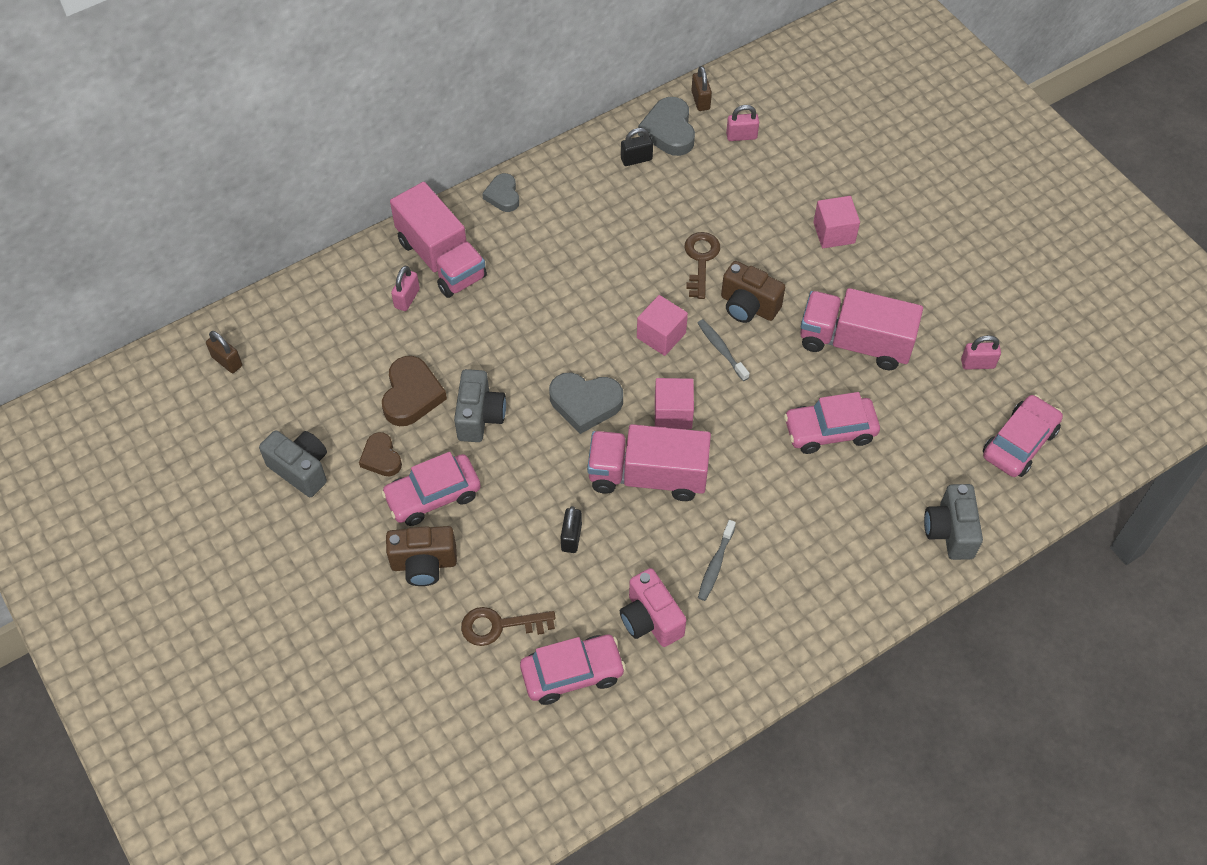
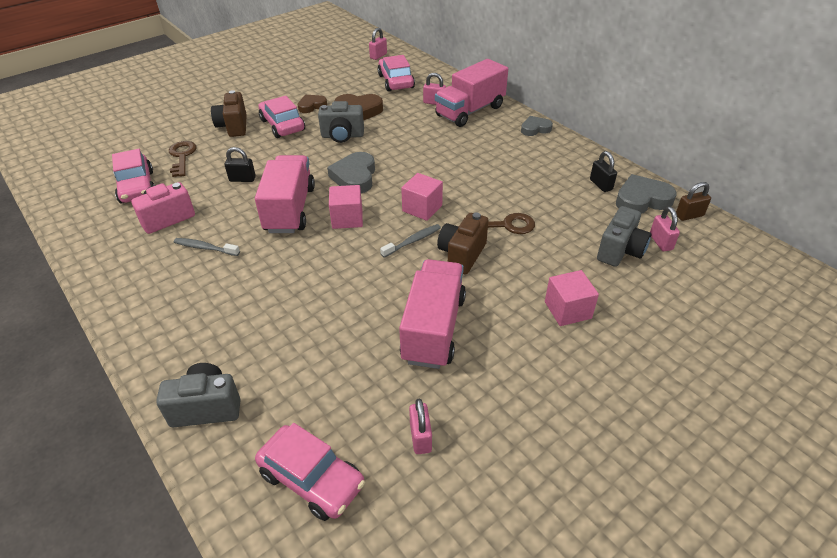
camera: 85 degrees right, 15 degrees down
(227, 361) = (378, 56): brown padlock -> pink padlock
(301, 469) = (305, 83): grey camera -> grey camera (620, 251)
(829, 431) = (330, 312): pink car -> pink car (396, 81)

